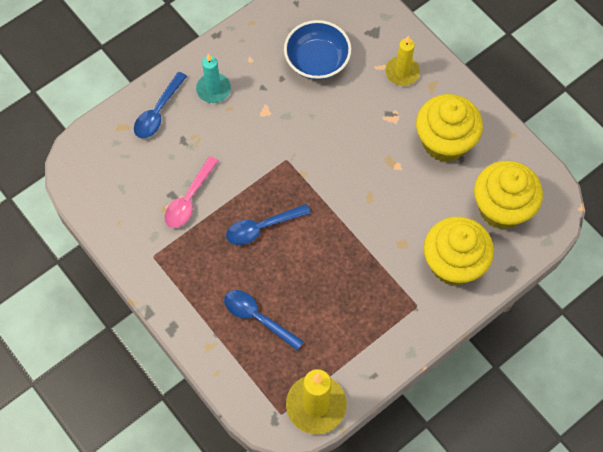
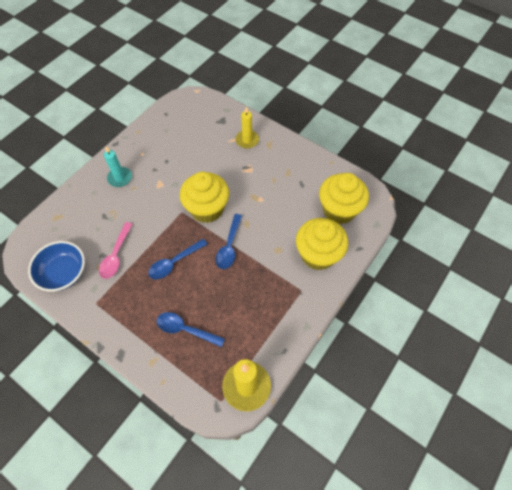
camera: 15 degrees left, 5 degrees down
(158, 112) = (82, 201): blue spoon -> blue spoon (229, 246)
(317, 61) = (188, 145): blue bowl -> blue bowl (63, 273)
(444, 142) = (287, 177): yellow cupcake -> yellow cupcake (207, 209)

